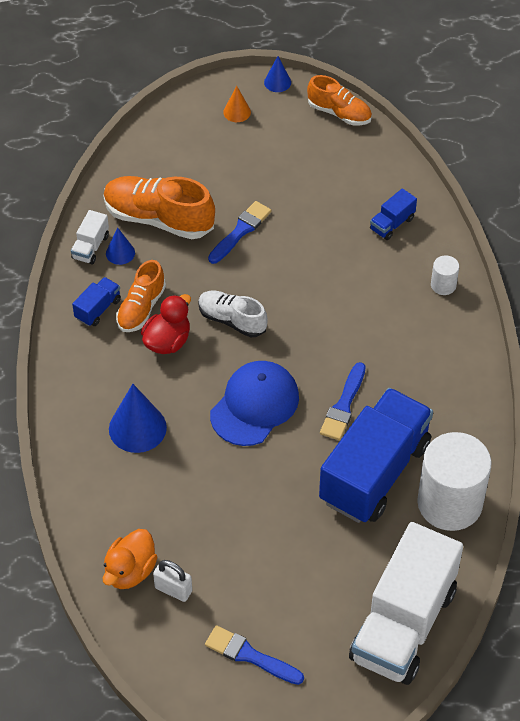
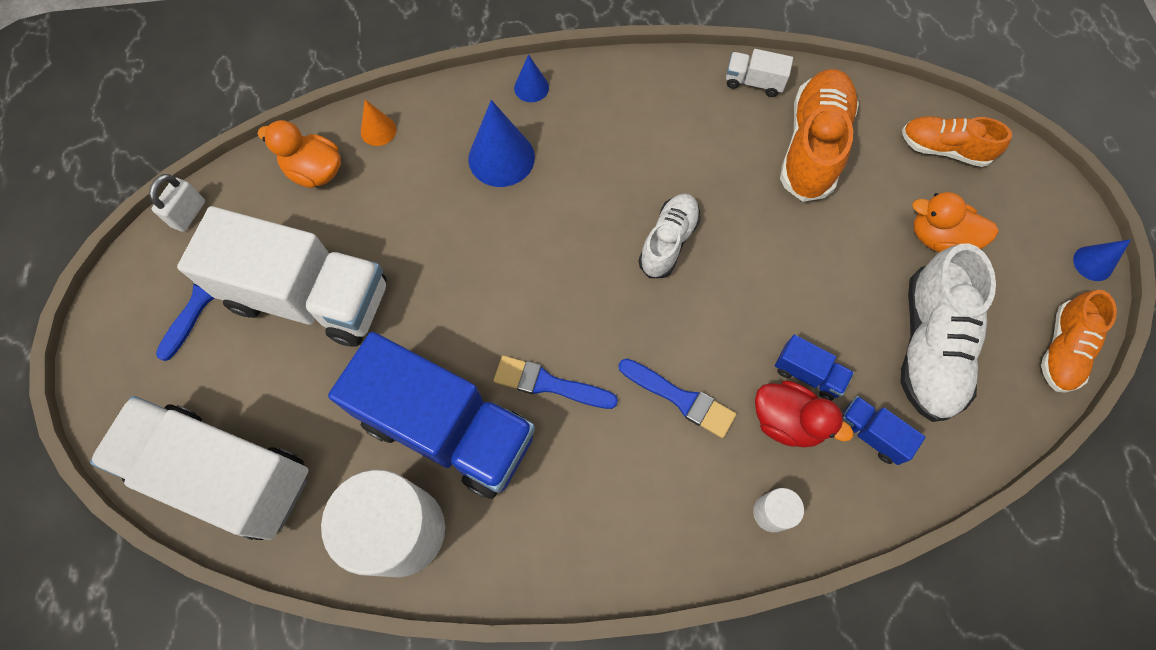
camera: 85 degrees right, 15 degrees up
(98, 309) = (664, 100): blue truck -> blue truck (808, 374)
(120, 253) = (751, 112): blue cone -> blue cone (531, 87)
(141, 308) = (672, 143): orange shoe -> orange shoe (943, 149)
(167, 341) = (627, 175): red duck -> red duck (787, 421)
(173, 589) = (290, 215): white padlock -> white padlock (189, 214)
(237, 112) = (1019, 217): orange cone -> orange cone (378, 130)
(241, 231) = (813, 239): blue brush -> blue brush (681, 399)
(249, 159) = (939, 239): none -> orange duck
(254, 405) = (541, 278): blue cap -> none
(255, 571) = (309, 297): none -> white truck
(331, 181) = (929, 346): none -> white shoe

